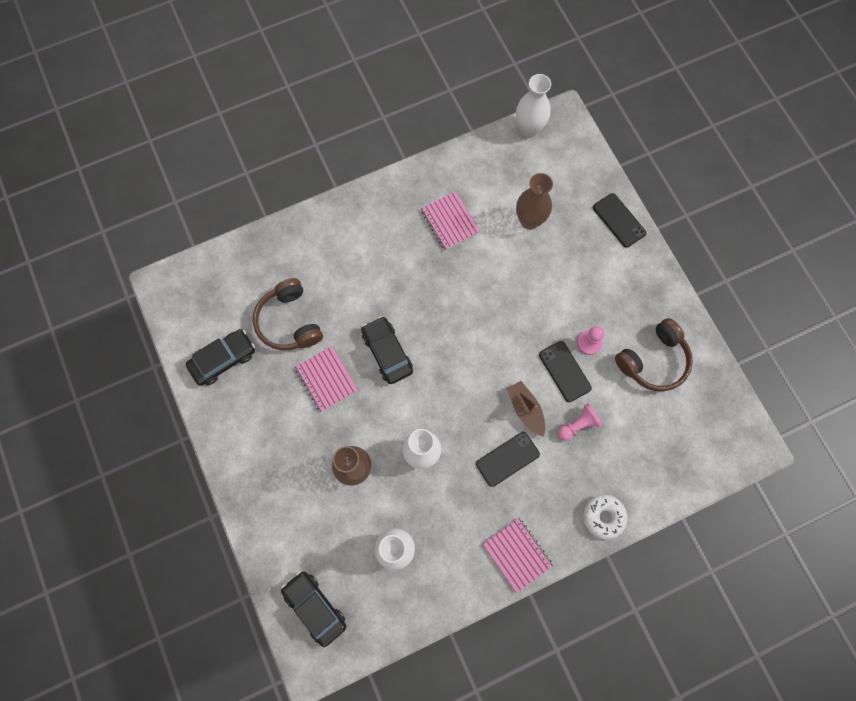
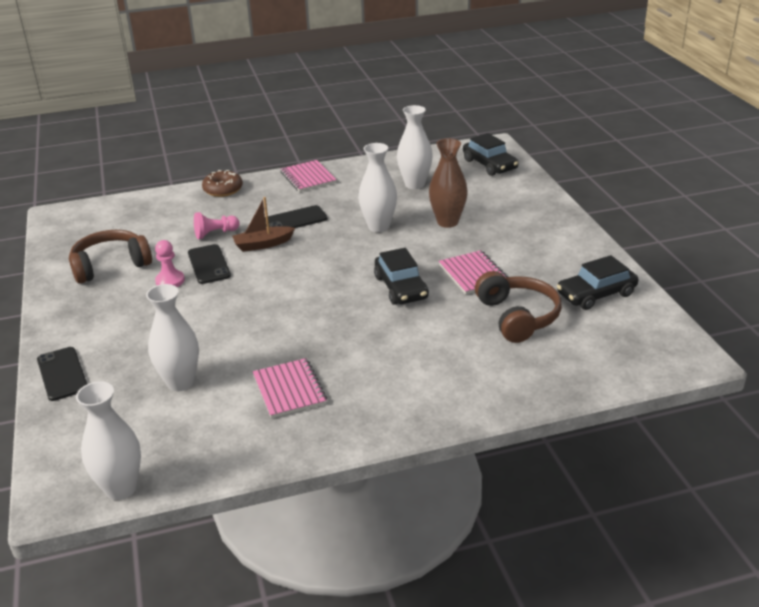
camera: 170 degrees left, 40 degrees down
(525, 410) = (263, 244): brown boat -> brown boat turned 90 degrees clockwise
(529, 221) = (180, 382): brown vase -> white vase
(603, 517) = (223, 189): white donut -> brown donut

